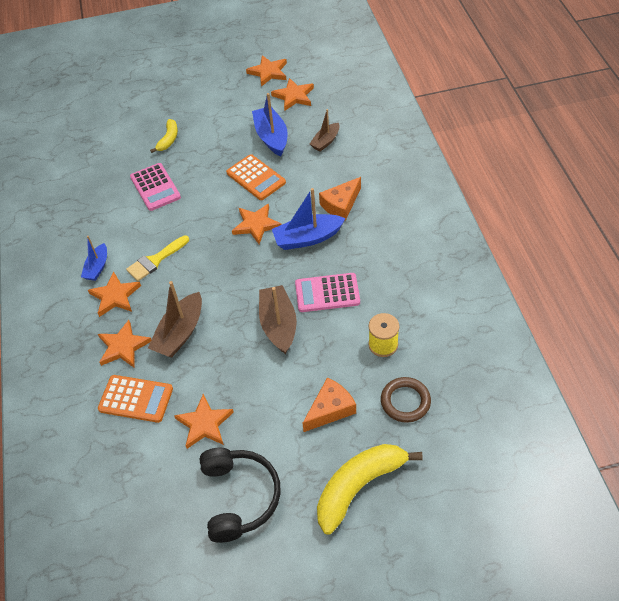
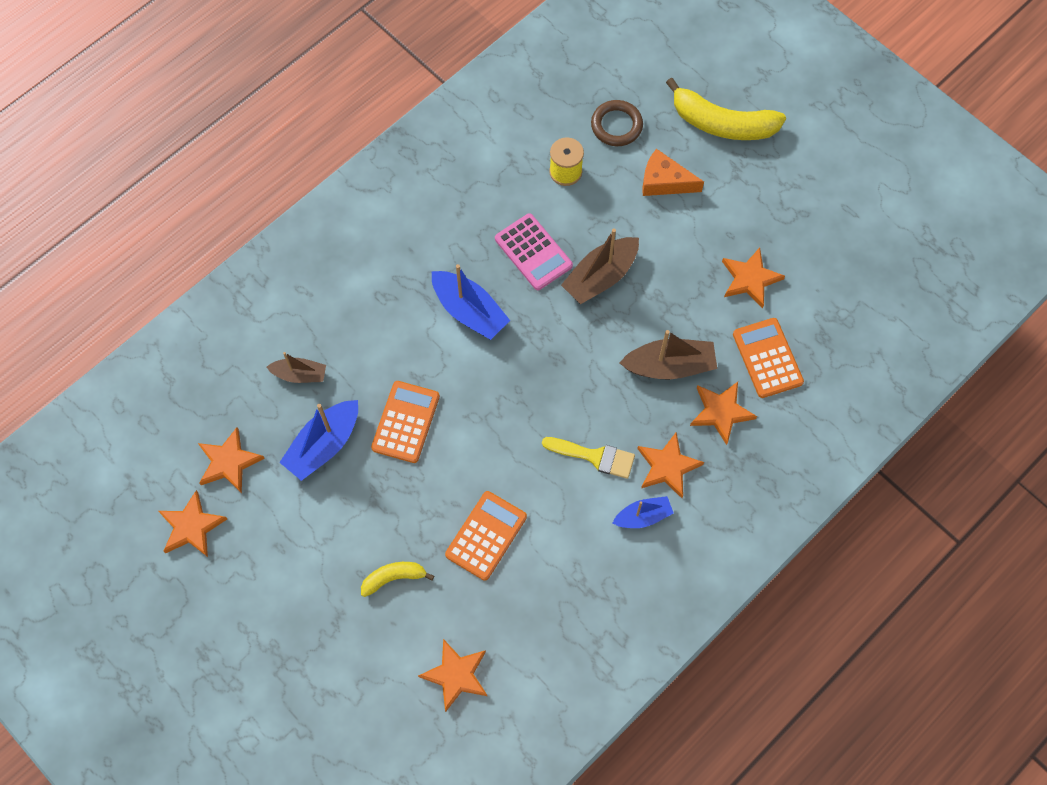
camera: 125 degrees left, 15 degrees up
(155, 187) = (486, 536): pink calculator -> orange calculator
(239, 497) = (795, 209): black headphones -> none
(256, 225) = (480, 377): orange star -> orange star (456, 675)
(341, 204) = (399, 302): orange cheese -> none

